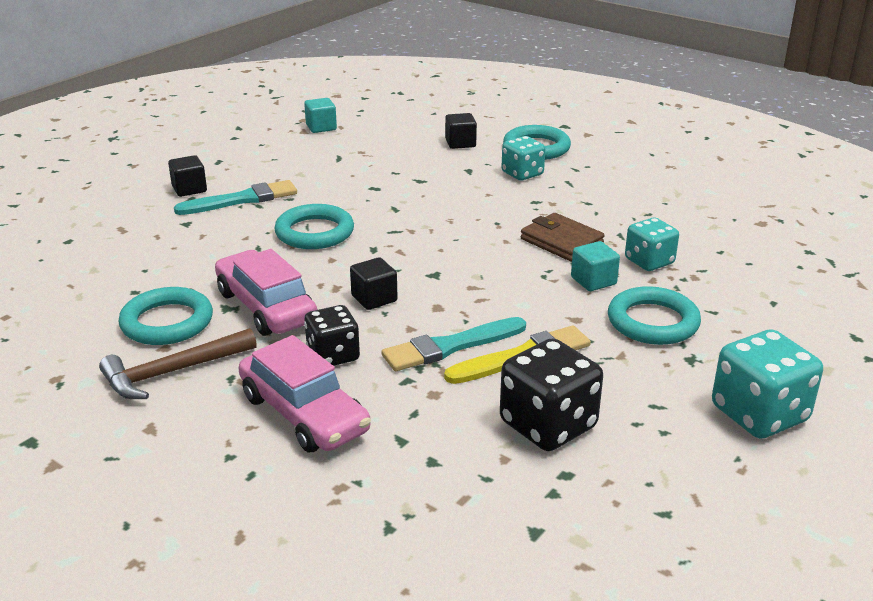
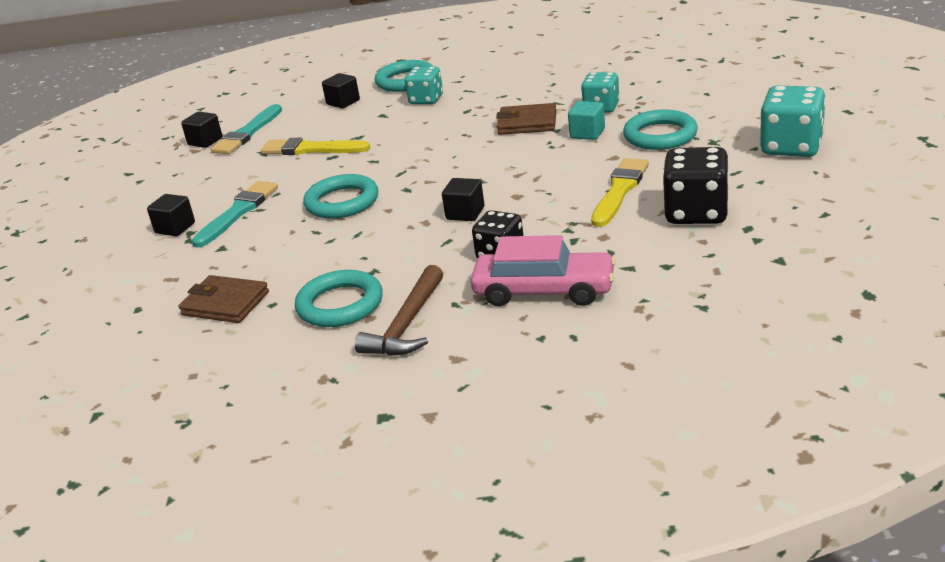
camera: 35 degrees left, 0 degrees up
(112, 271) = (225, 304): none -> brown wallet
(266, 307) = (397, 257): pink car -> none
(321, 127) = (205, 141): turquoise cube -> black cube
(372, 173) = (311, 149): none -> yellow brush
(450, 346) = (566, 210): turquoise brush -> turquoise brush (247, 133)

